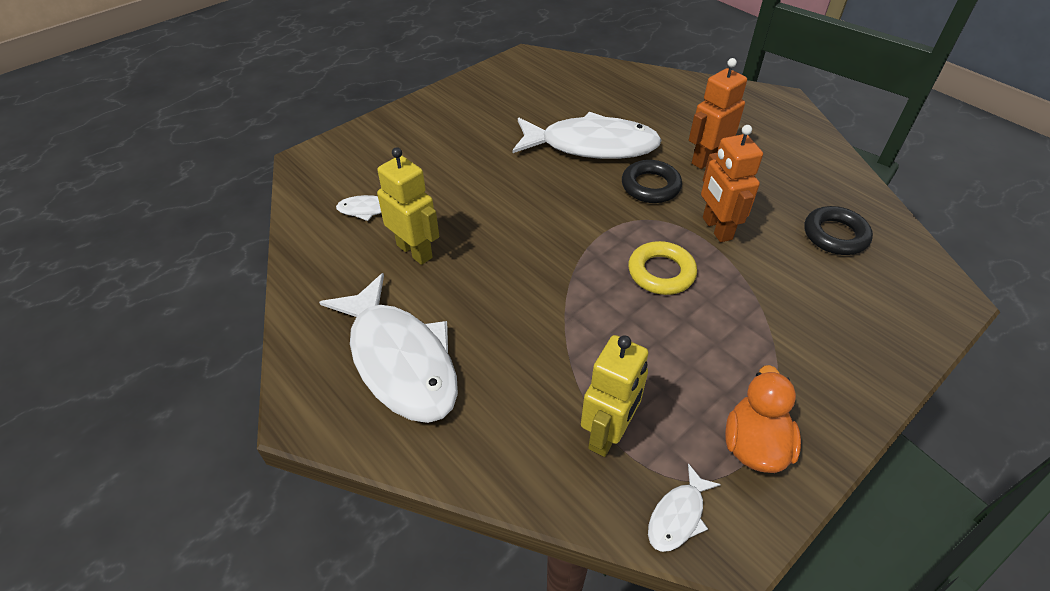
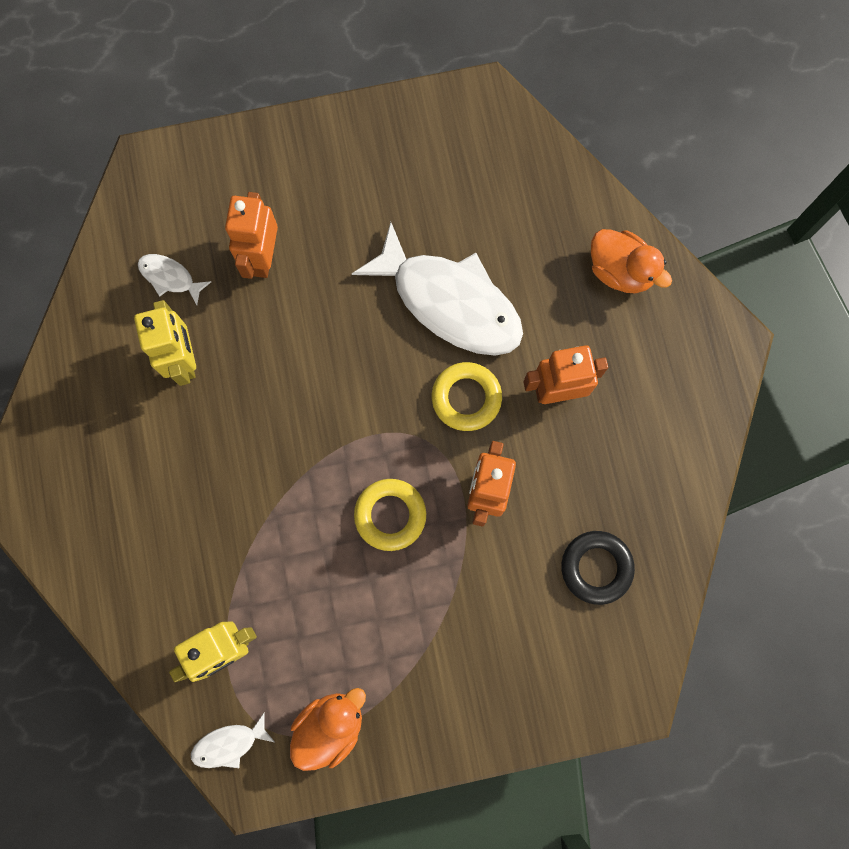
camera: 30 degrees right, 30 degrees up
(400, 360) = (107, 482): white fish -> none
(436, 173) = (262, 258): none -> orange robot
(650, 186) = (466, 398): black ring -> yellow ring
(684, 94) = (620, 271): none -> orange duck

